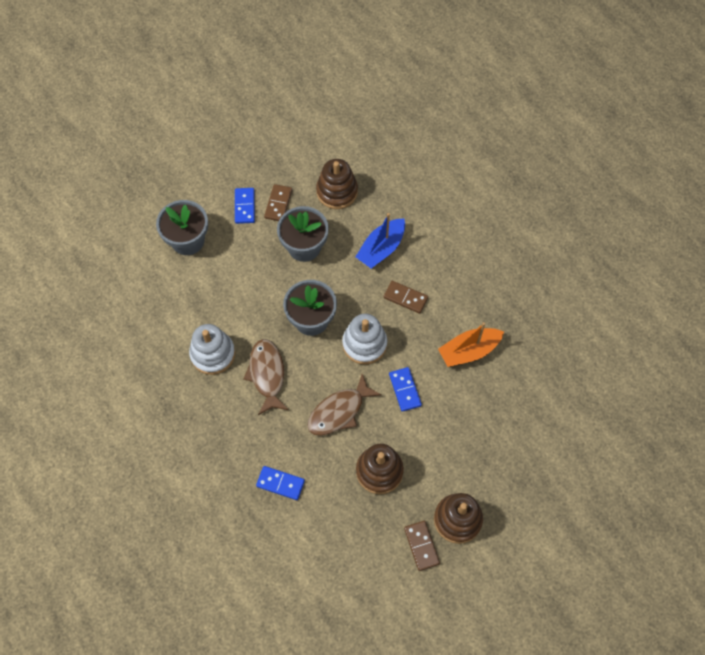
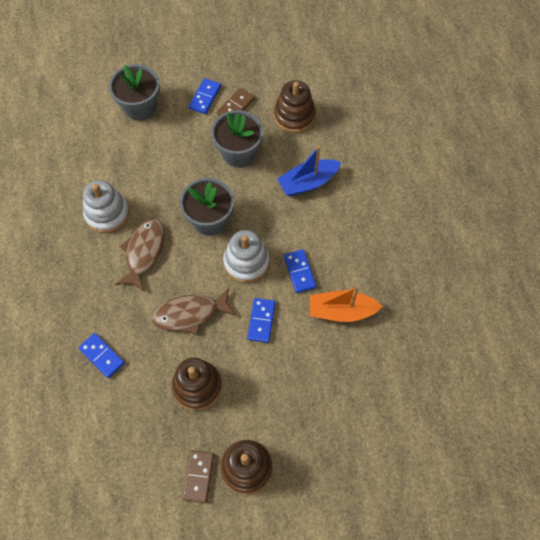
camera: 25 degrees right, 0 degrees up
(405, 298) = (307, 236): brown domino -> none
(415, 332) = (299, 272): none -> blue domino

